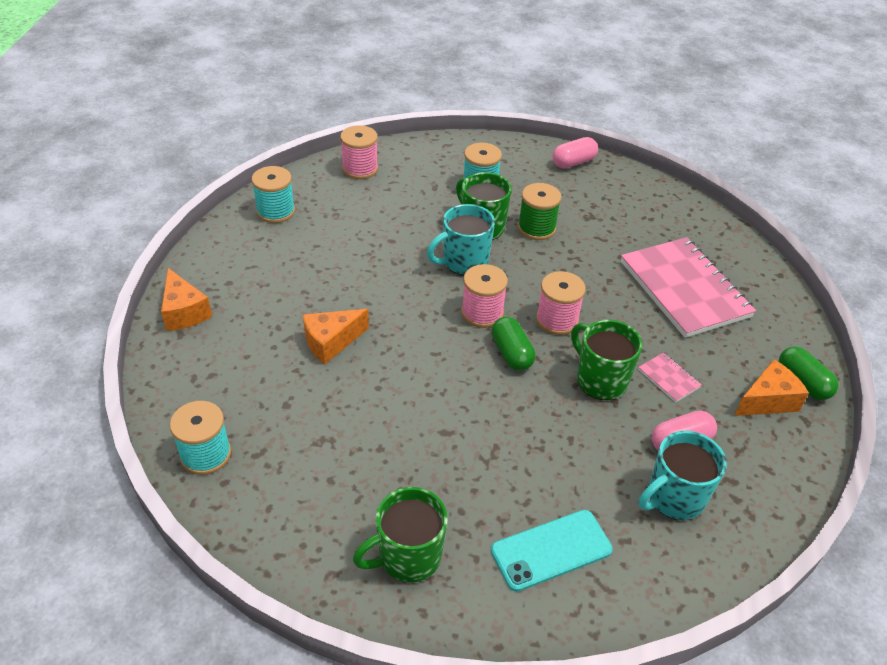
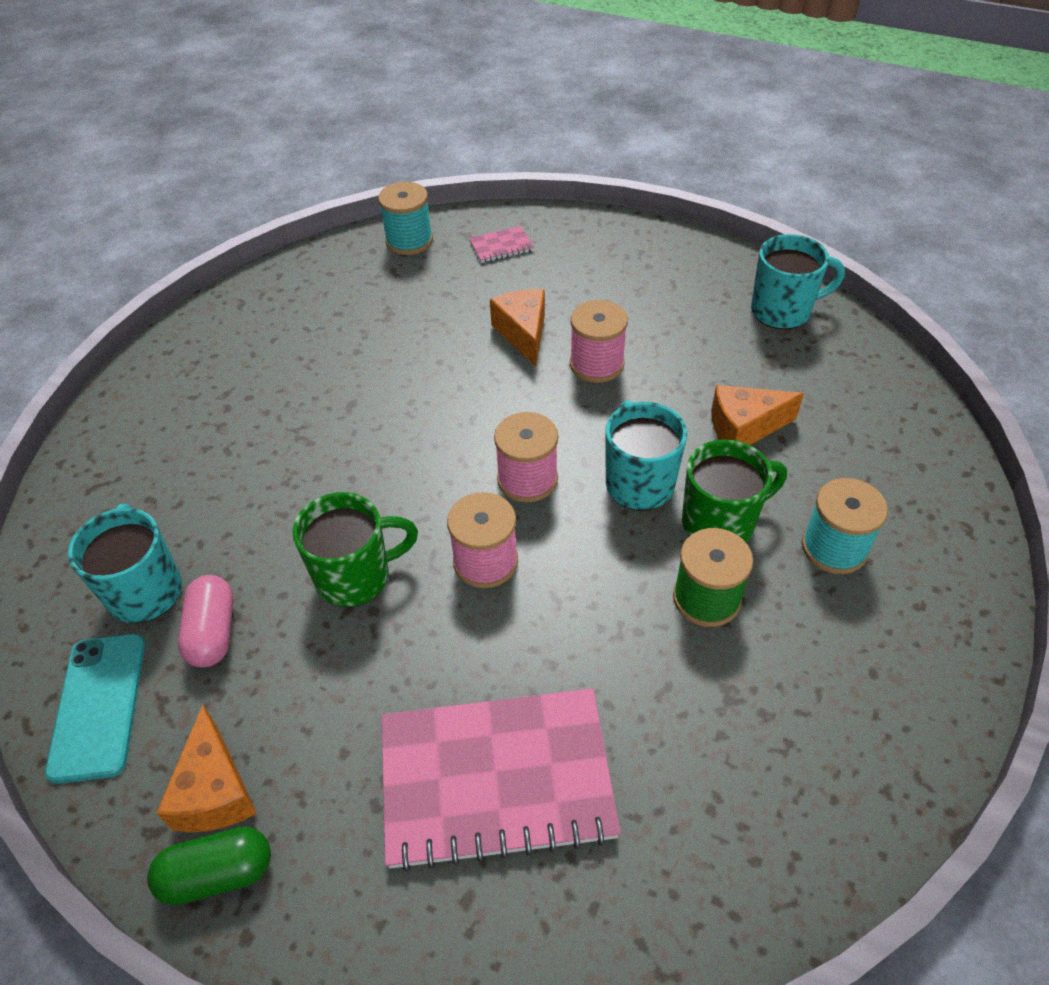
camera: 110 degrees right, 5 degrees up
(184, 312) = (607, 234): orange cheese -> orange cheese (744, 428)
(275, 211) = (782, 311): turquoise spool -> turquoise mug
(360, 169) = (886, 405): pink spool -> pink spool (596, 364)
(408, 557) = (224, 351): green mug -> none
(511, 353) = (442, 492): green capsule -> none
(551, 550) = (161, 455): turquoise phone -> turquoise phone (99, 706)
(573, 162) = (916, 728): pink capsule -> none
(668, 378) = (320, 665): pink notebook -> pink notebook (501, 246)

